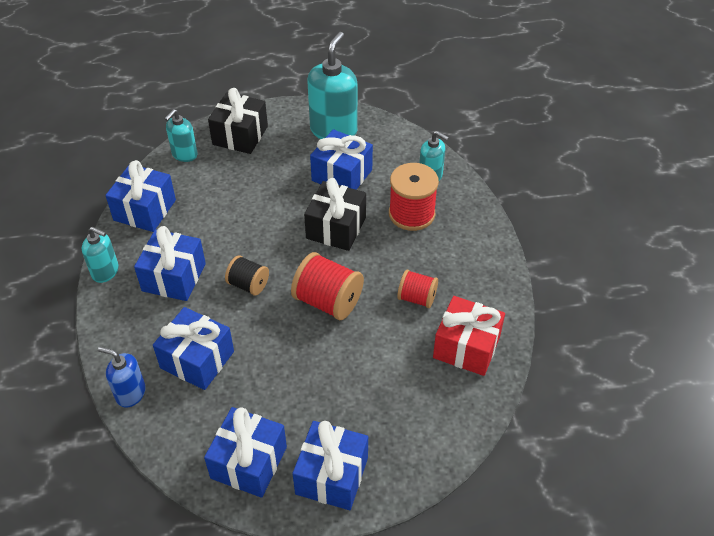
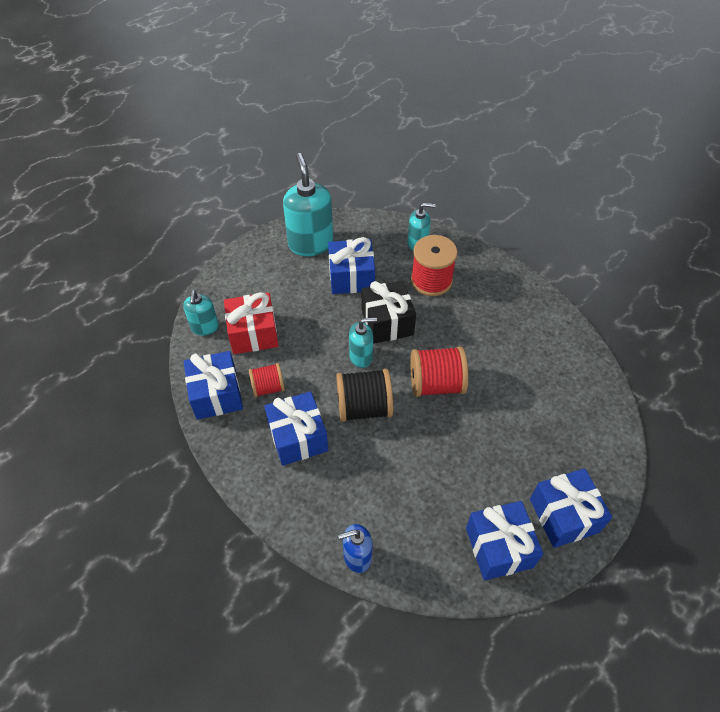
camera: 35 degrees left, 5 degrees up
(105, 272) = (234, 468): turquoise soap dispenser -> turquoise soap dispenser (361, 357)
(197, 360) = (383, 493): blue gift -> none
(240, 135) = (237, 286): black gift -> none
(248, 285) = (364, 407): black spool -> black spool, size x1.63
(417, 298) = (495, 343): red spool -> red spool (268, 387)
(466, 347) = (560, 360): red gift -> red gift (253, 333)

